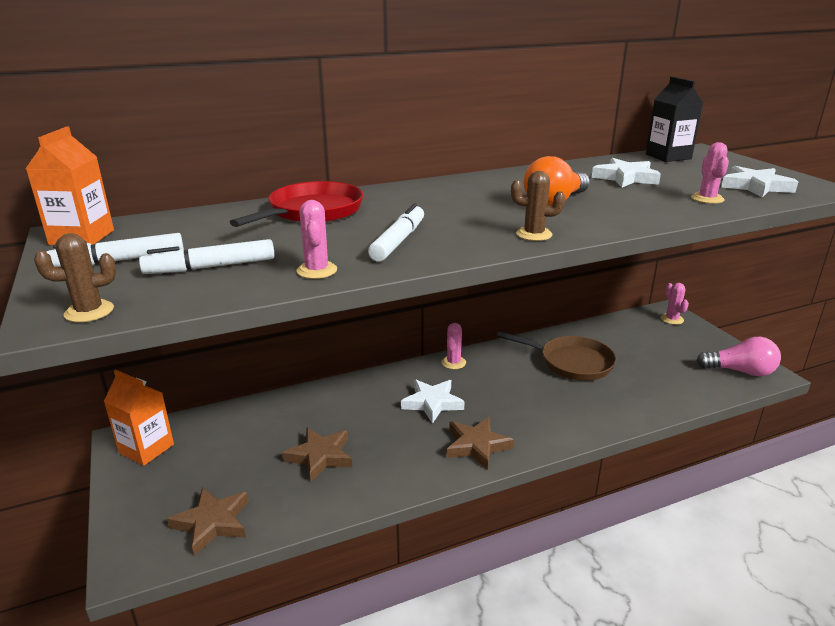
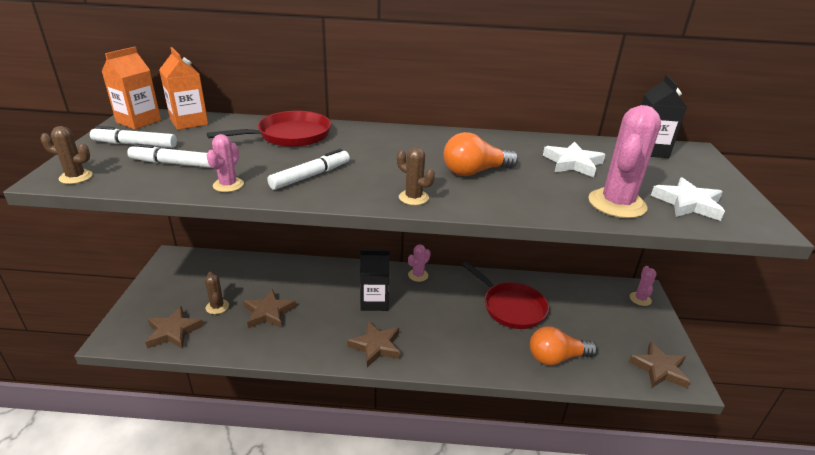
camera: 25 degrees right, 5 degrees up
(146, 449) = (178, 268): orange carton -> orange carton (189, 122)
(246, 473) = (217, 307): none -> brown cactus
(432, 403) = (374, 301): white star -> black carton
(571, 362) = (510, 307): brown pan -> red pan
(653, 392) = (556, 357): none -> orange light bulb
(707, 199) = (617, 204): pink cactus -> pink cactus, size x1.88
(740, 371) = (659, 369): pink light bulb -> brown star

